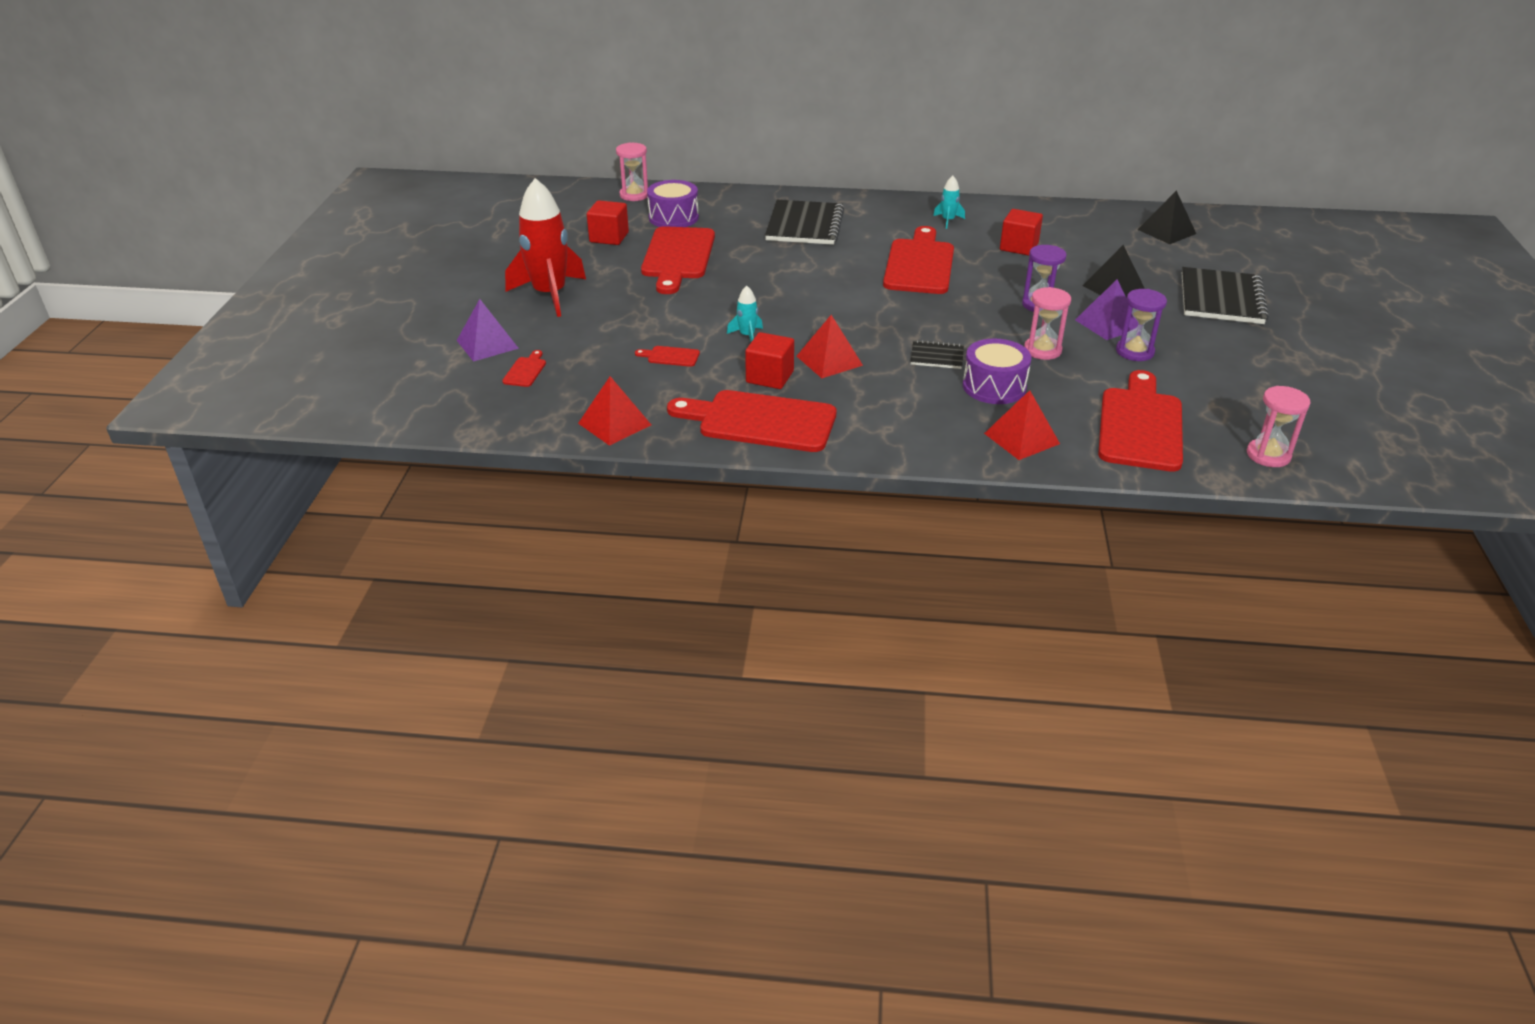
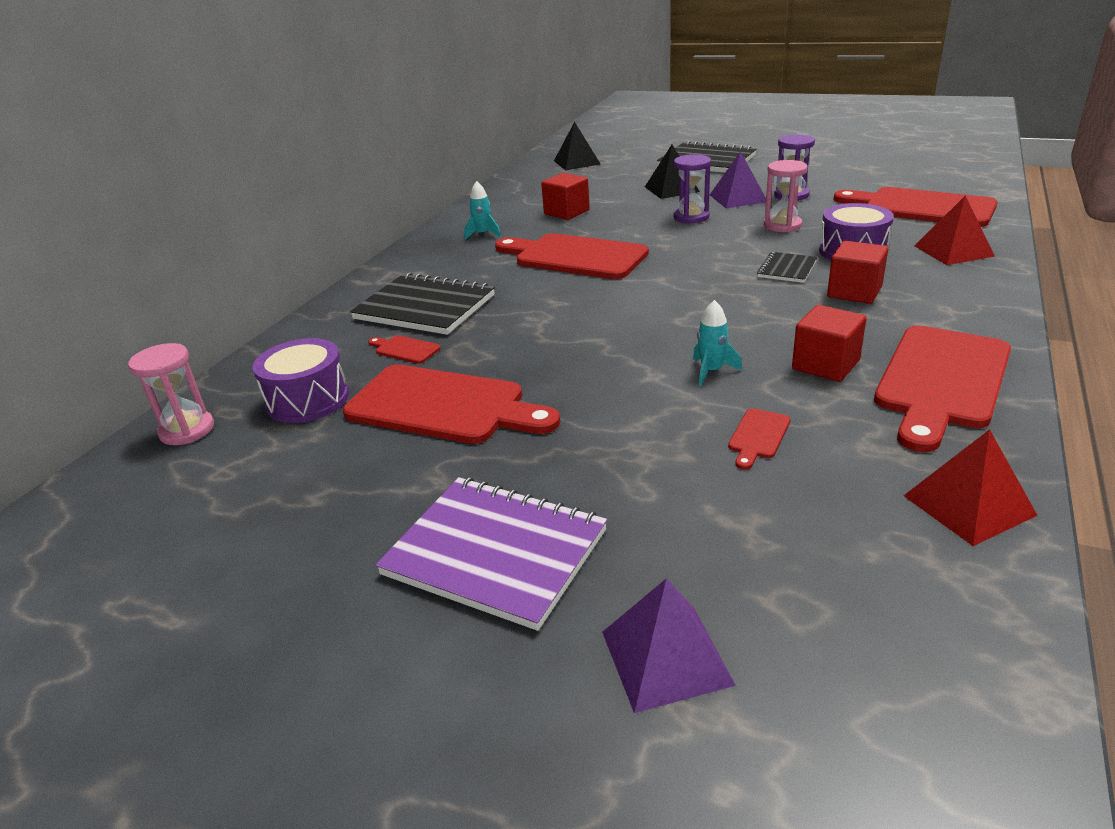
camera: 70 degrees left, 5 degrees down
(525, 371) = (785, 603): red cutting board -> red cutting board (405, 349)
(550, 295) = (495, 552): red rocket -> purple notebook
(609, 237) = (320, 467): red cube -> red cube (854, 292)
(829, 360) = (787, 324): red pyramid -> none
(1268, 455) = (961, 177): pink hourglass -> none

